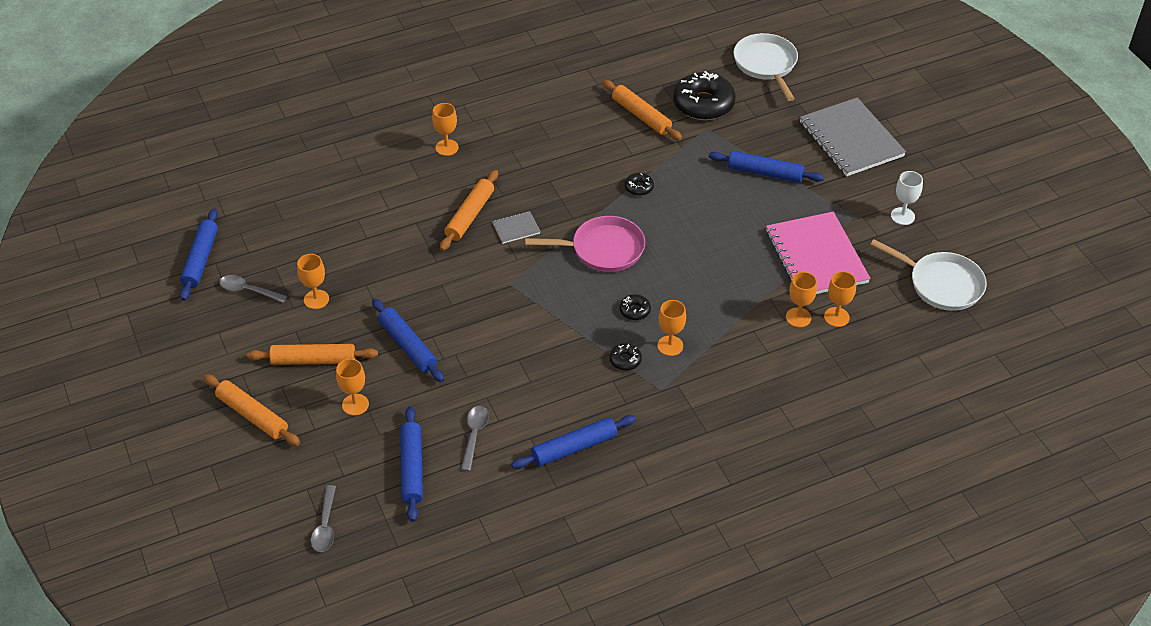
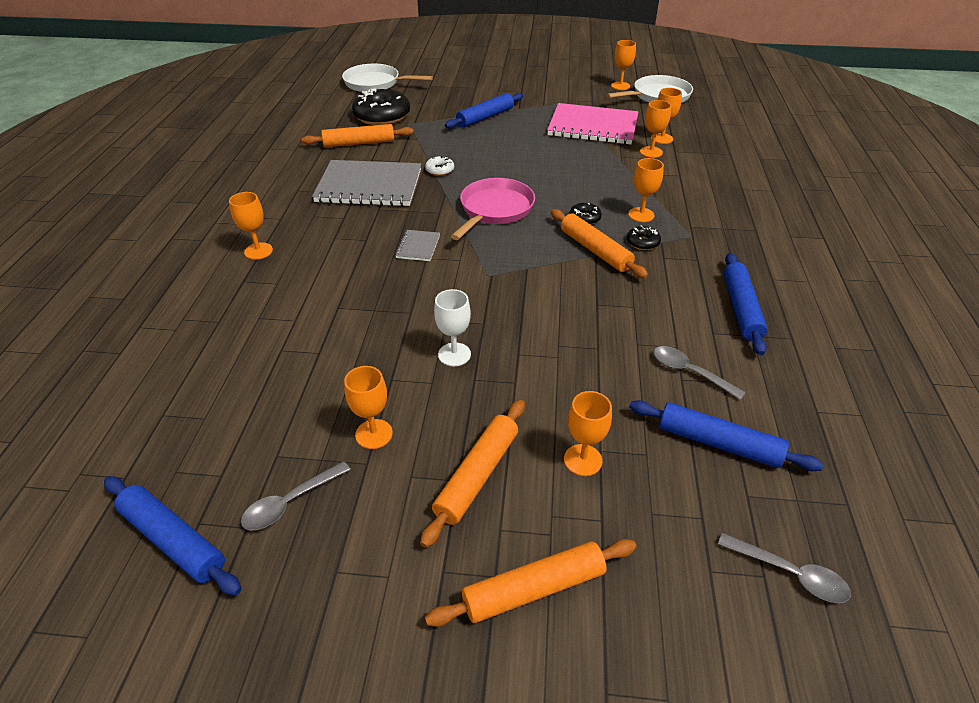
camera: 60 degrees left, 5 degrees down
(408, 345) = (518, 377): blue rolling pin -> none
(470, 215) = (370, 268): orange rolling pin -> orange rolling pin (595, 250)
(639, 187) = (440, 170): black donut -> white donut
(851, 139) = (488, 81): grey notebook -> grey notebook (369, 186)
(902, 216) = (581, 88): white goblet -> white goblet (454, 354)
(939, 245) = (620, 86): none -> orange goblet

